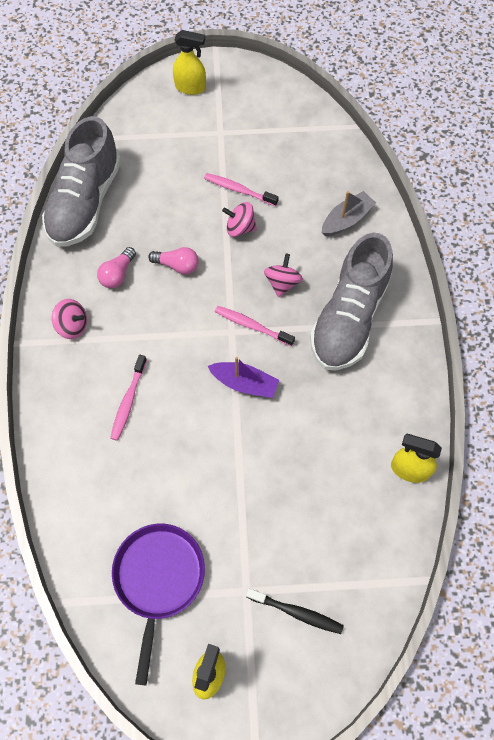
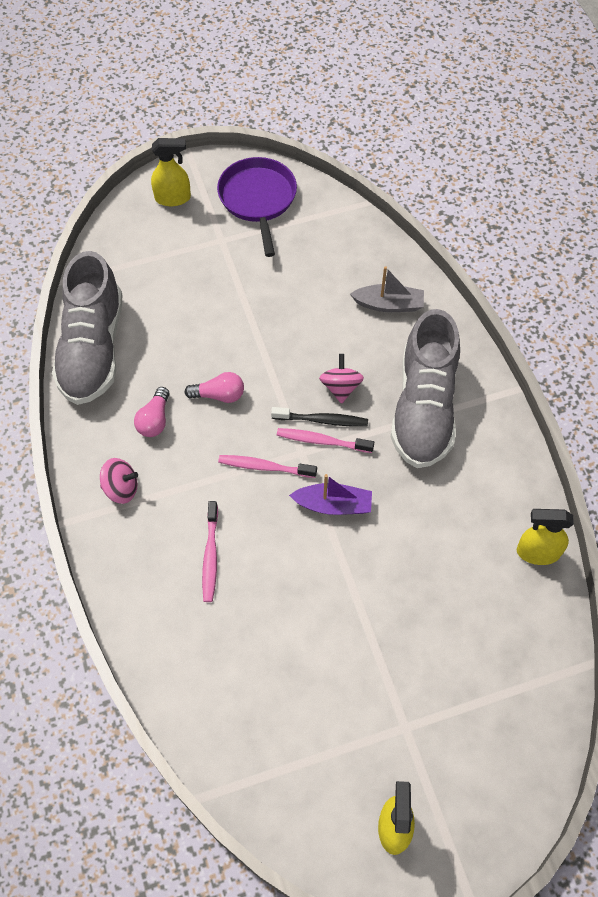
camera: 15 degrees left, 5 degrees down
(158, 578) = (305, 740): purple pan -> purple pan (258, 199)
(239, 190) = (262, 298): pink toothbrush -> pink toothbrush (265, 467)
(240, 228) = (276, 339): pink spinning top -> none
(296, 612) = (466, 735): black toothbrush -> black toothbrush (322, 420)
(346, 220) = (388, 304): grey boat -> grey boat turned 60 degrees clockwise

